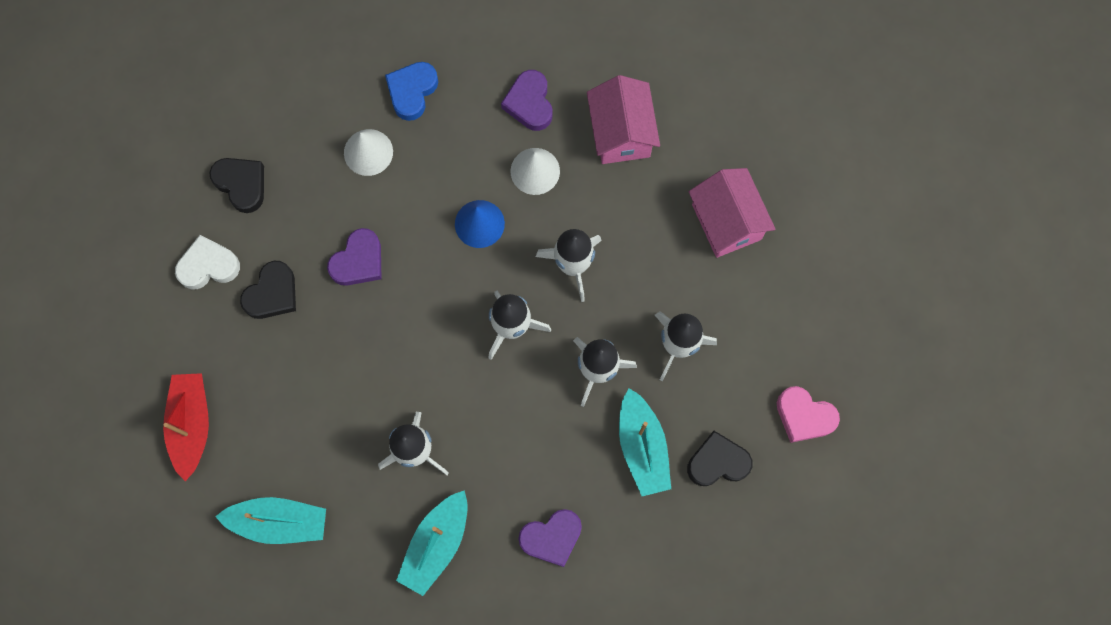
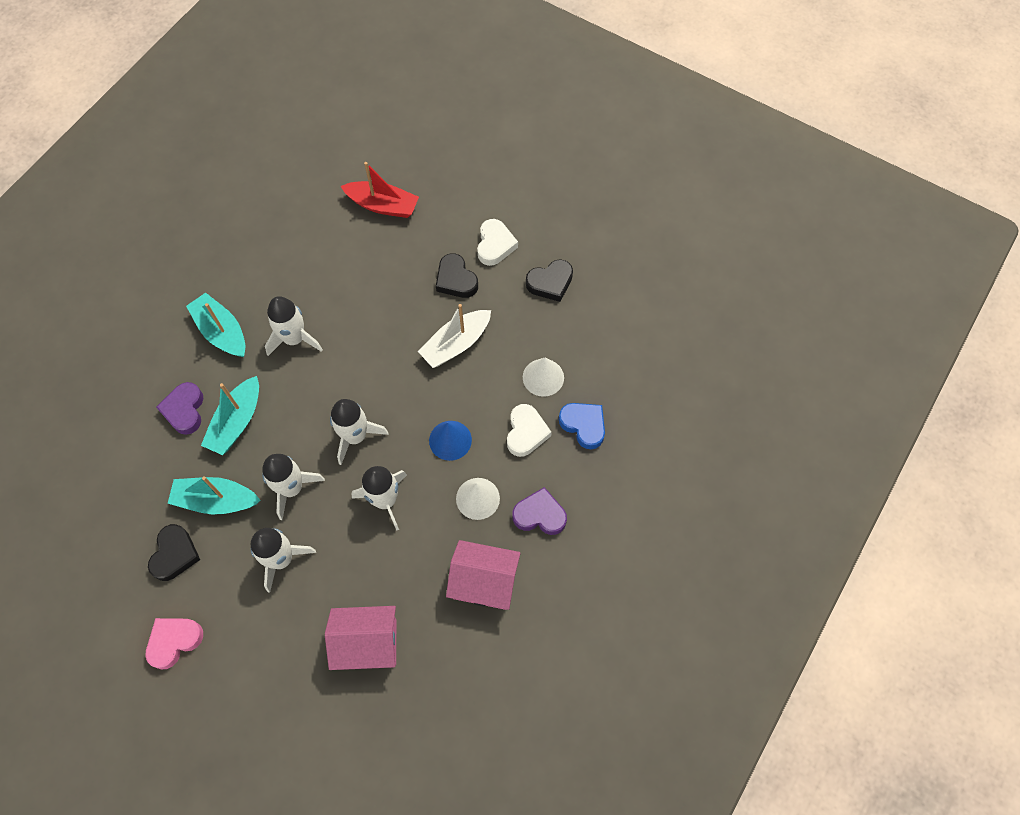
camera: 110 degrees right, 10 degrees down
(279, 522) = (289, 239): turquoise boat -> turquoise boat (237, 422)
(358, 261) = (456, 344): purple heart -> white boat
(441, 148) = (526, 432): none -> white heart

